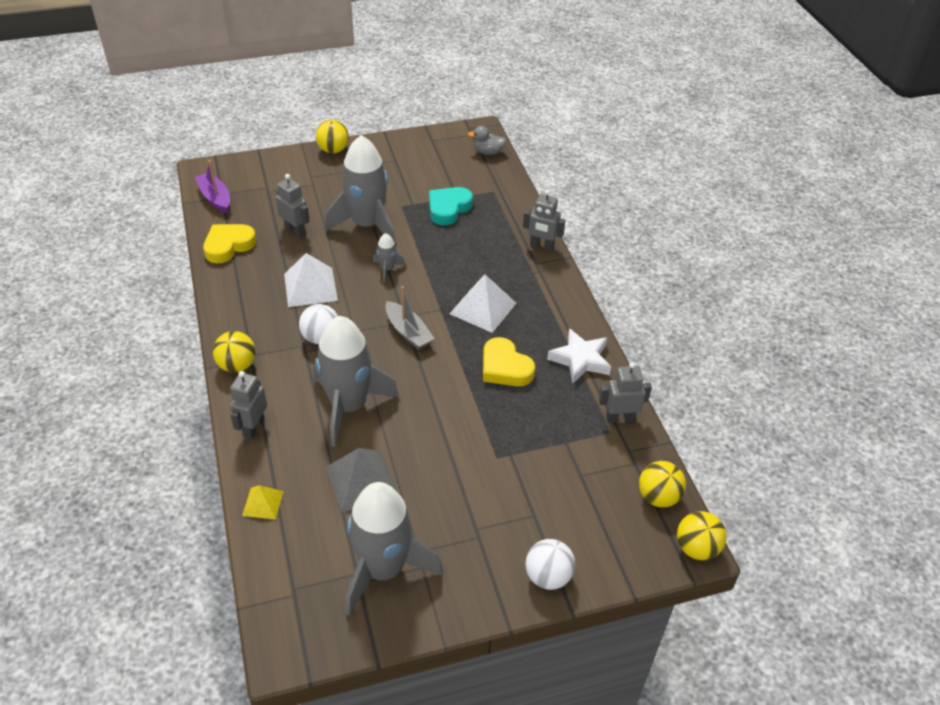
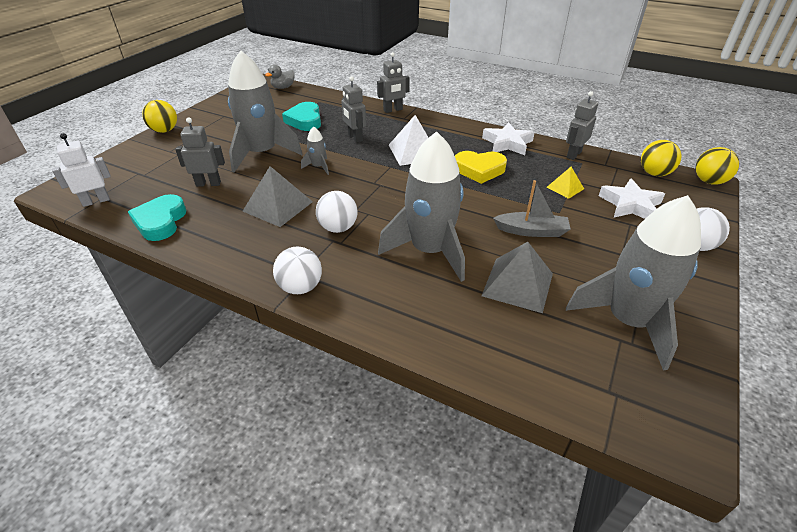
camera: 45 degrees left, 5 degrees down
(215, 198) = (96, 201): purple boat -> white robot
(228, 246) = (160, 222): yellow heart -> turquoise heart
(237, 365) = (300, 287): yellow ball -> white ball
(253, 428) = (386, 315): grey robot -> grey robot (355, 138)
(263, 503) = (484, 357): yellow pyramid -> yellow pyramid (565, 188)
(310, 287) = (278, 206): white pyramid -> grey pyramid
(408, 332) = (392, 188): grey boat -> grey boat (531, 231)
(569, 502) = (630, 205): none -> white star

